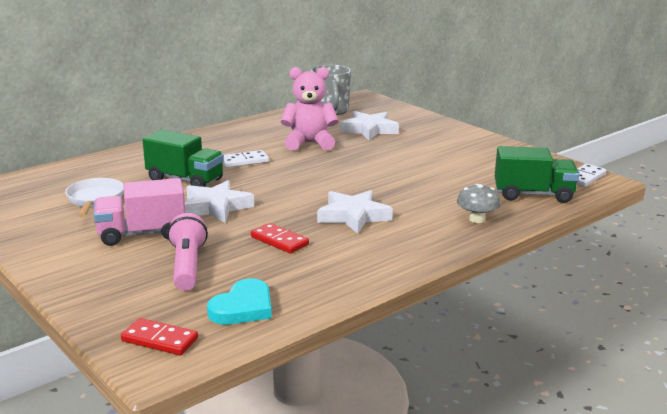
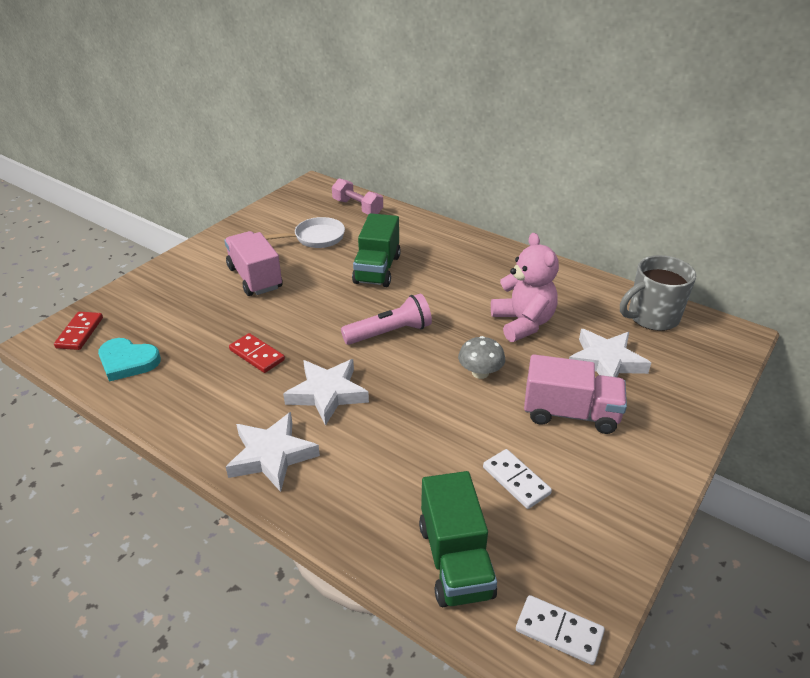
camera: 75 degrees right, 15 degrees up
(57, 176) = (357, 207): none -> pink dumbbell
(187, 266) = (199, 315): pink flashlight -> pink flashlight (389, 333)
(215, 207) = (321, 301): white star -> white star (272, 455)
(244, 161) = (443, 291): white domino -> white domino (516, 480)
(279, 241) = (257, 355): red domino -> red domino turned 75 degrees counterclockwise
(415, 147) = (570, 413): none -> pink truck
(477, 219) = (349, 502): grey mushroom -> grey mushroom (480, 373)

